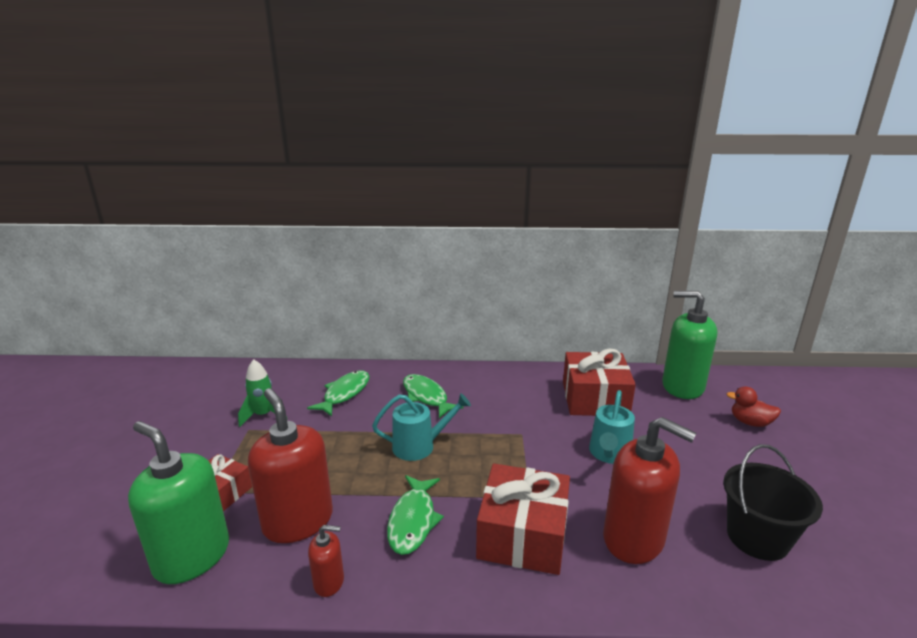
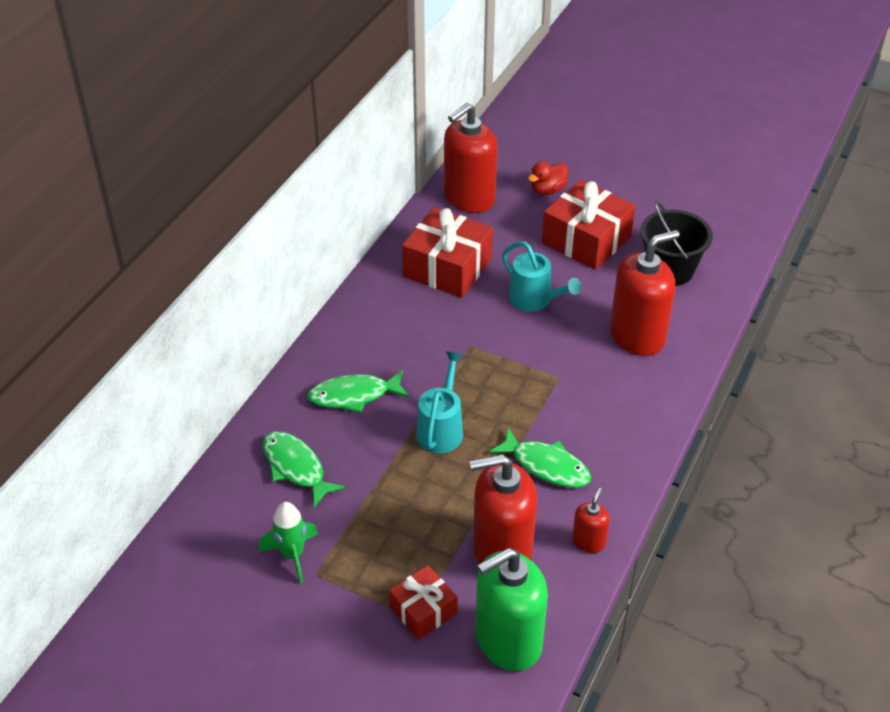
camera: 65 degrees left, 20 degrees up
(523, 535) = (600, 399): red gift -> red gift (586, 240)
(682, 386) = (469, 198): green soap dispenser -> red soap dispenser

